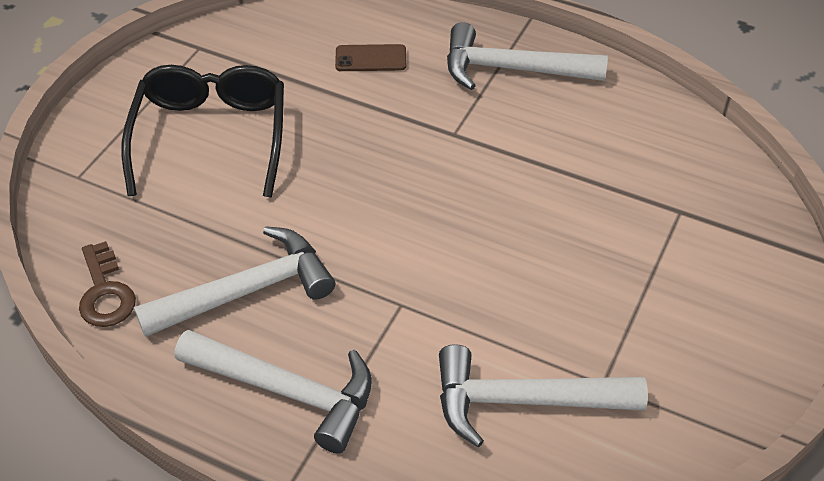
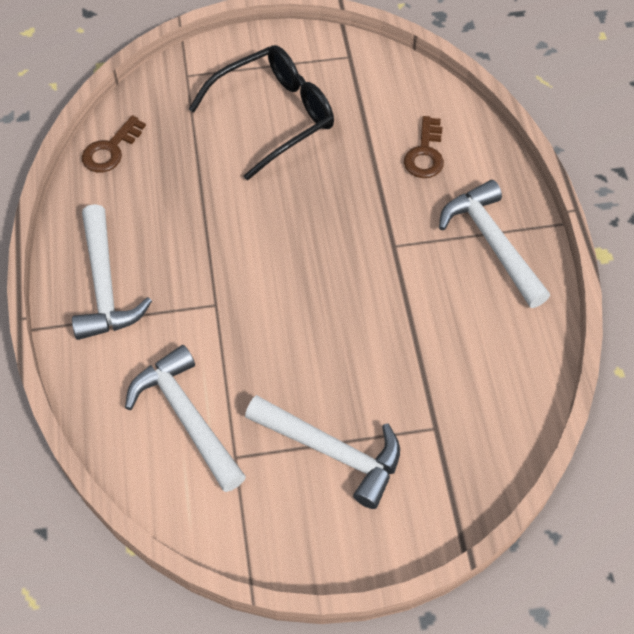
camera: 55 degrees right, 10 degrees up
(247, 291) = (164, 217): white hammer -> white hammer (332, 451)
(370, 58) = (425, 154): brown phone -> brown key

